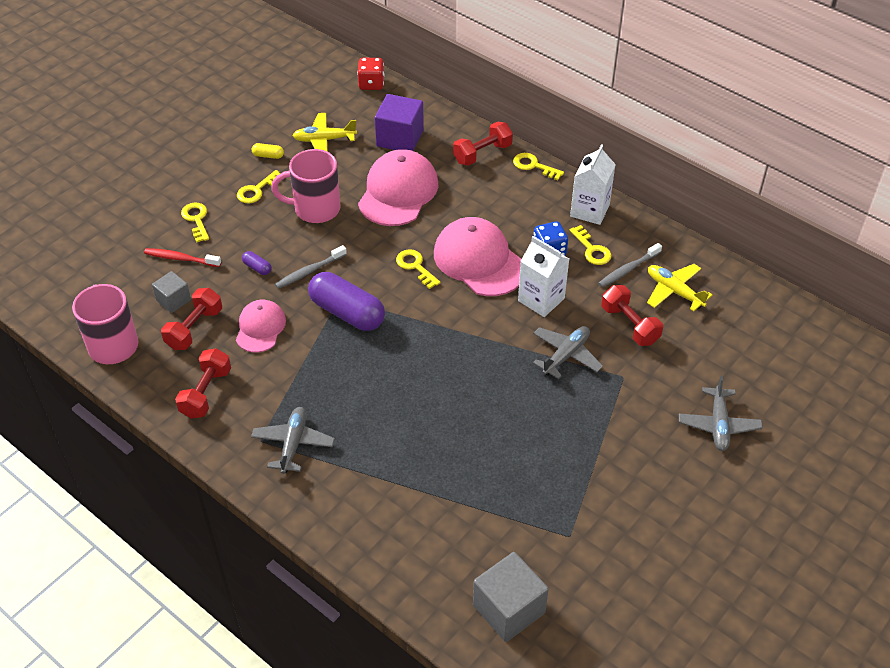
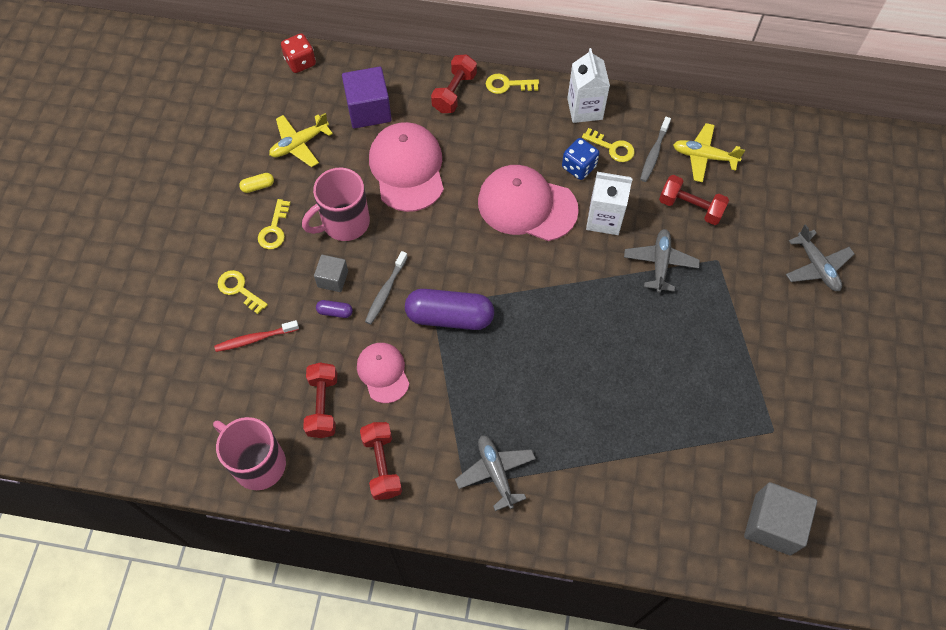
camera: 30 degrees left, 15 degrees up
(173, 300) = (281, 386): grey cube -> grey cube (333, 279)
(415, 266) = (476, 239): yellow key -> none

